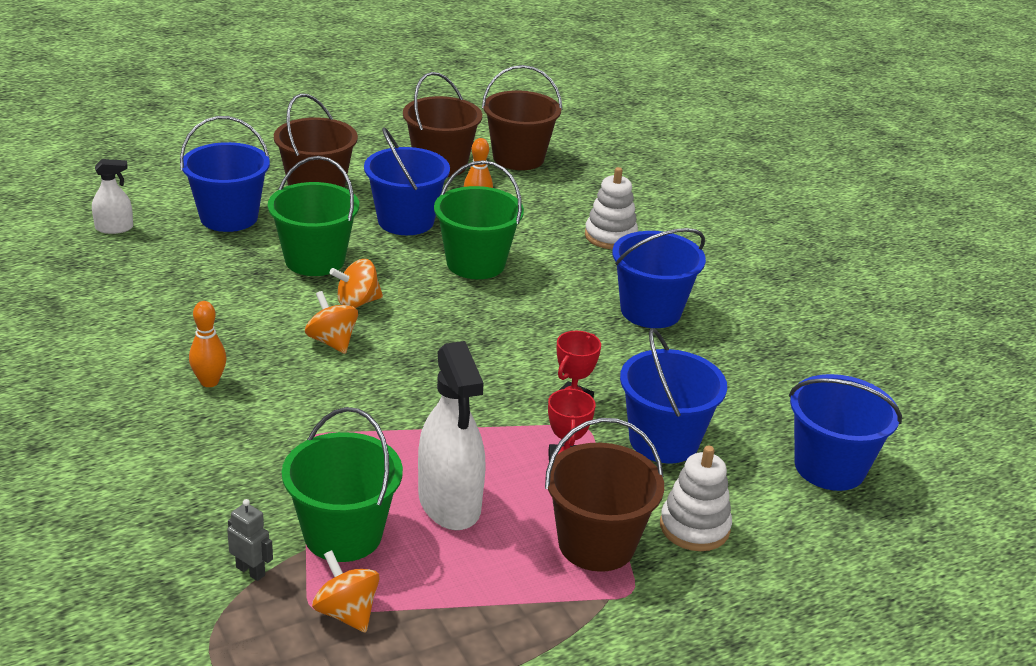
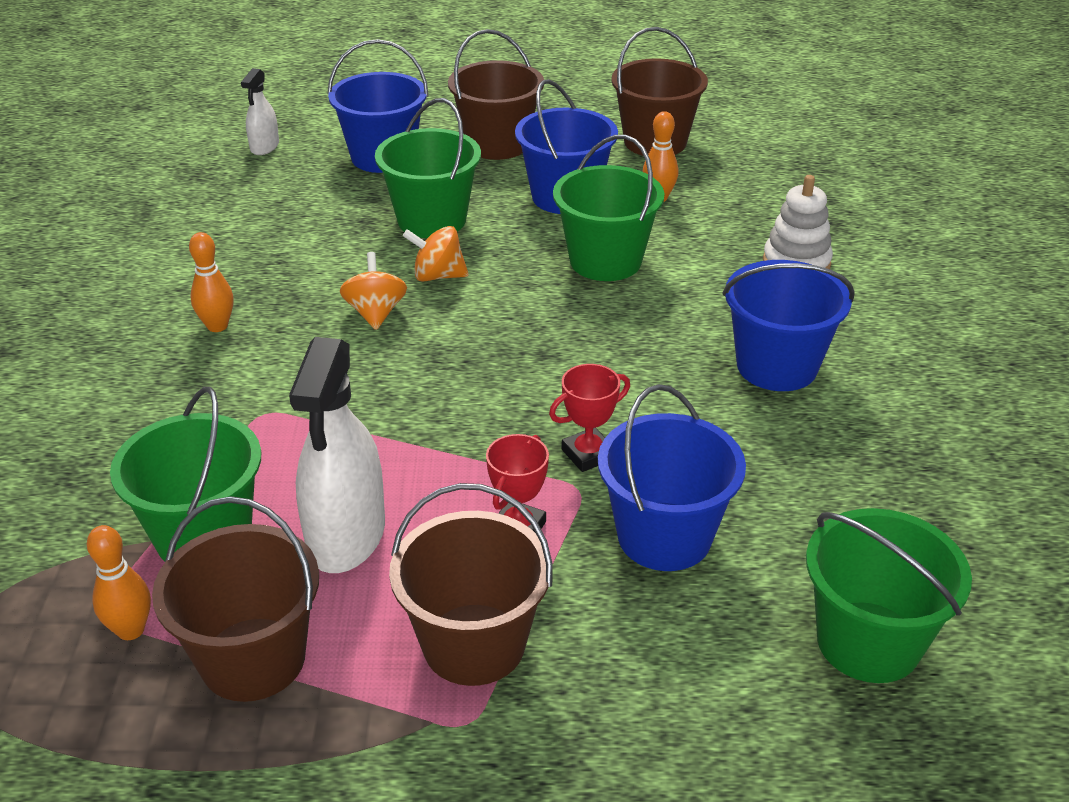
camera: 30 degrees right, 5 degrees up
(114, 228) = (264, 147): white spray bottle -> white spray bottle turned 90 degrees clockwise
(251, 571) = (79, 547): grey robot -> none
(346, 612) = (131, 630): orange spinning top -> orange bowling pin
(518, 158) = (753, 150): brown bucket -> brown bucket (253, 659)
(694, 527) = (615, 664): white stacking toy -> none
(829, 467) = (868, 642): blue bucket -> green bucket

